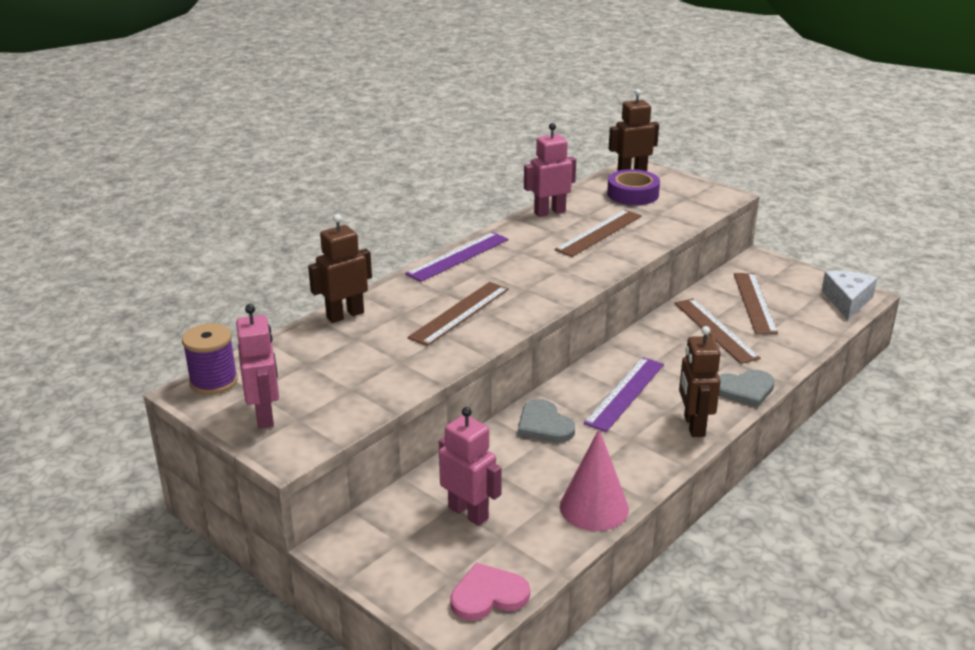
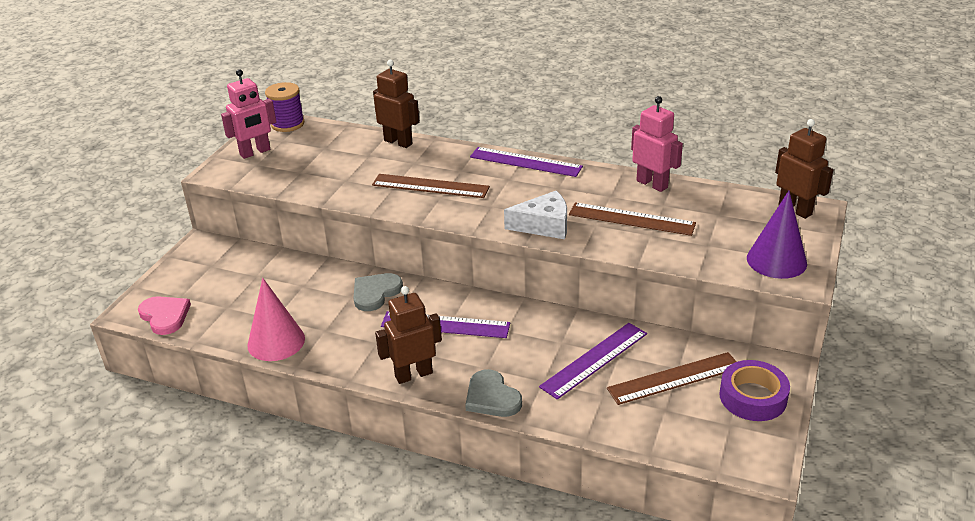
camera: 70 degrees right, 5 degrees up
(468, 513) = (251, 285): pink robot -> none
(632, 194) = (741, 220): purple tape -> purple tape (753, 397)
(696, 196) = (776, 260): none -> purple cone
(715, 330) = (594, 360): brown ruler -> purple ruler
(847, 301) = (737, 452): white cheese -> white cheese (544, 225)

